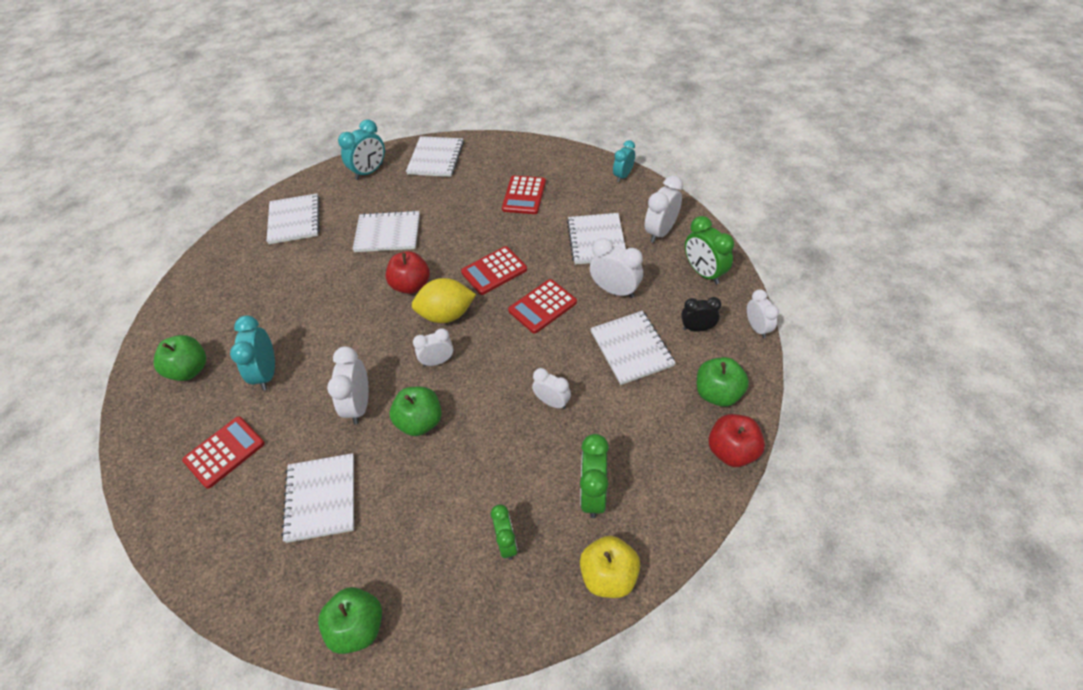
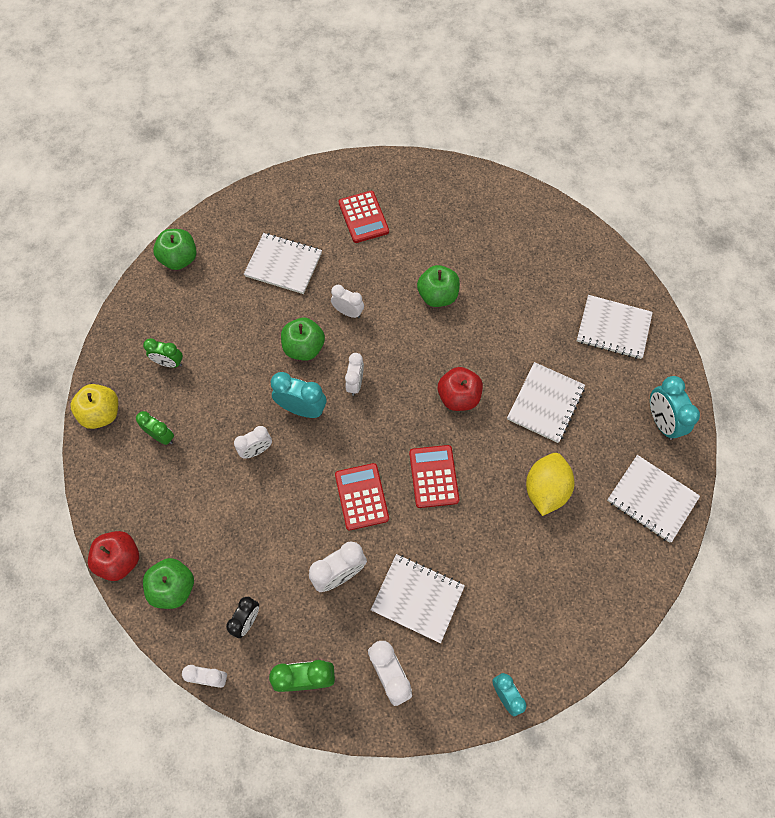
camera: 115 degrees right, 15 degrees up
(189, 370) = (460, 210): green apple -> green apple (437, 296)
(267, 373) = (423, 259): turquoise clock -> turquoise clock (302, 409)
(359, 405) = (348, 312): white clock -> white clock, size x0.66
(446, 315) = (403, 411): yellow lemon -> yellow lemon (545, 489)
(524, 195) = (531, 562): red calculator -> none
(593, 494) = (161, 436): green clock -> green clock, size x0.66
(631, 348) = (265, 546): white notebook -> none

